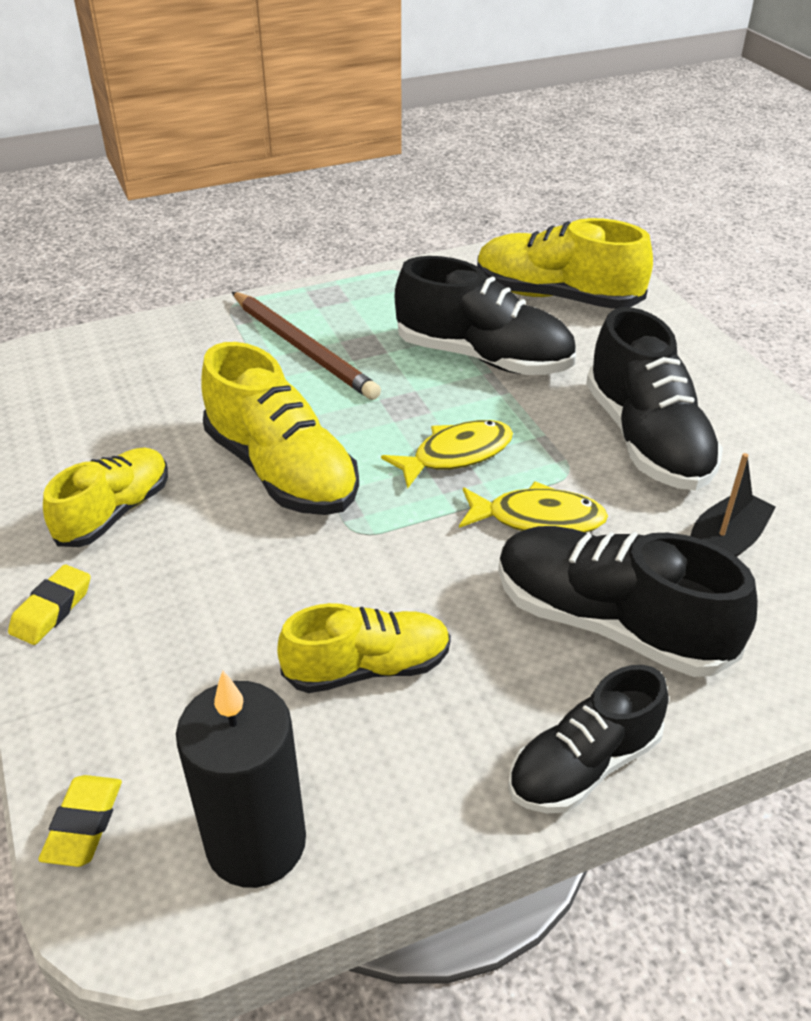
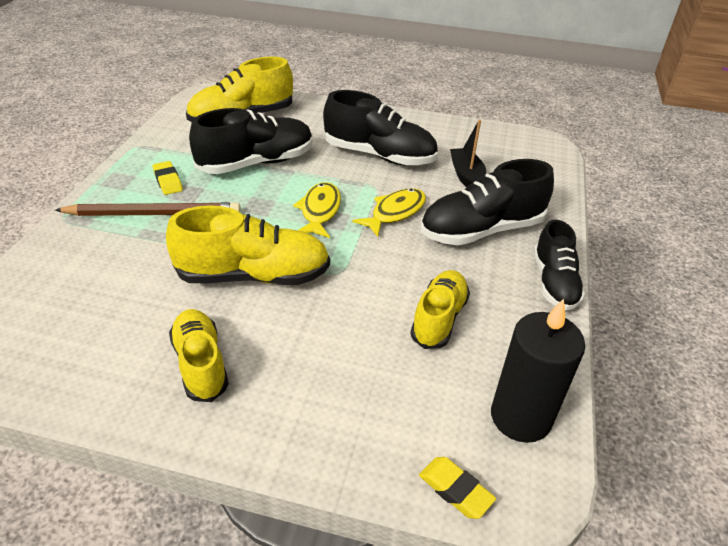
camera: 55 degrees left, 0 degrees up
(52, 609) = (259, 434): yellow eraser -> yellow eraser (168, 181)

